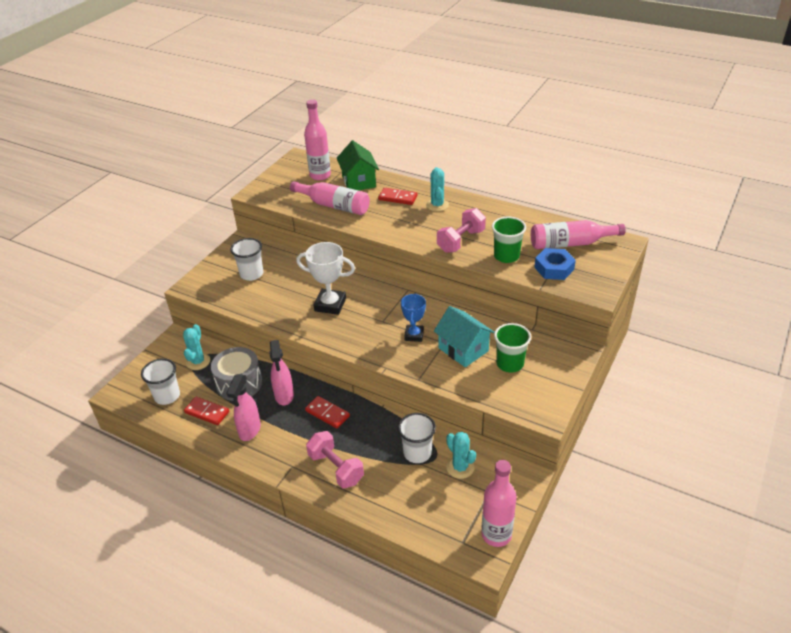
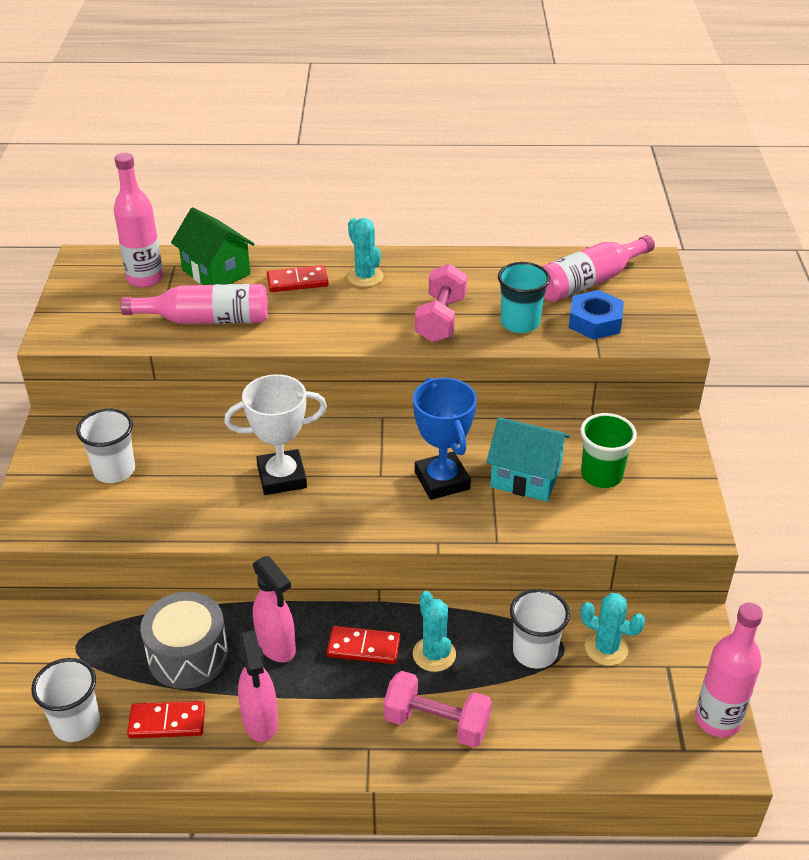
camera: 30 degrees left, 0 degrees up
(198, 361) = (90, 647): turquoise cactus -> turquoise cactus (434, 654)
(414, 335) = (442, 480): blue trophy -> blue trophy, size x1.54
(506, 256) = (520, 323): green cup -> turquoise cup

